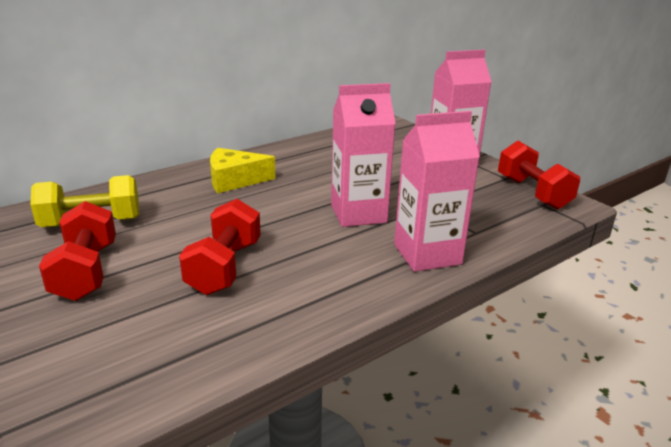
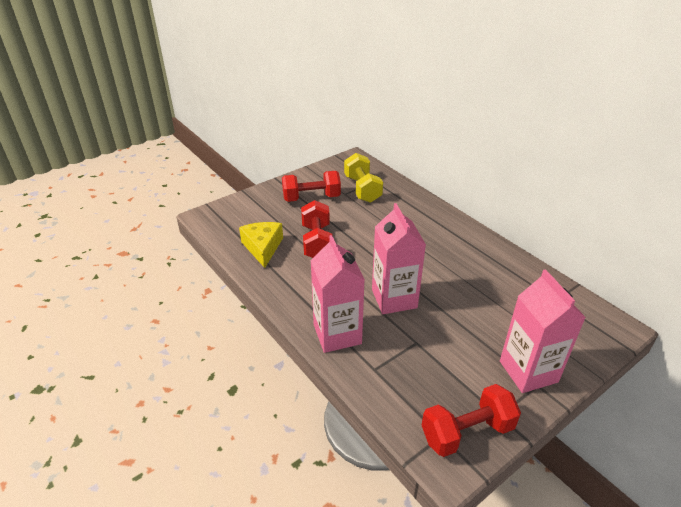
camera: 90 degrees right, 10 degrees up
(224, 267) = (317, 242): red dumbbell -> red dumbbell turned 75 degrees clockwise
(234, 180) = (434, 234): yellow cheese -> yellow cheese (263, 247)

